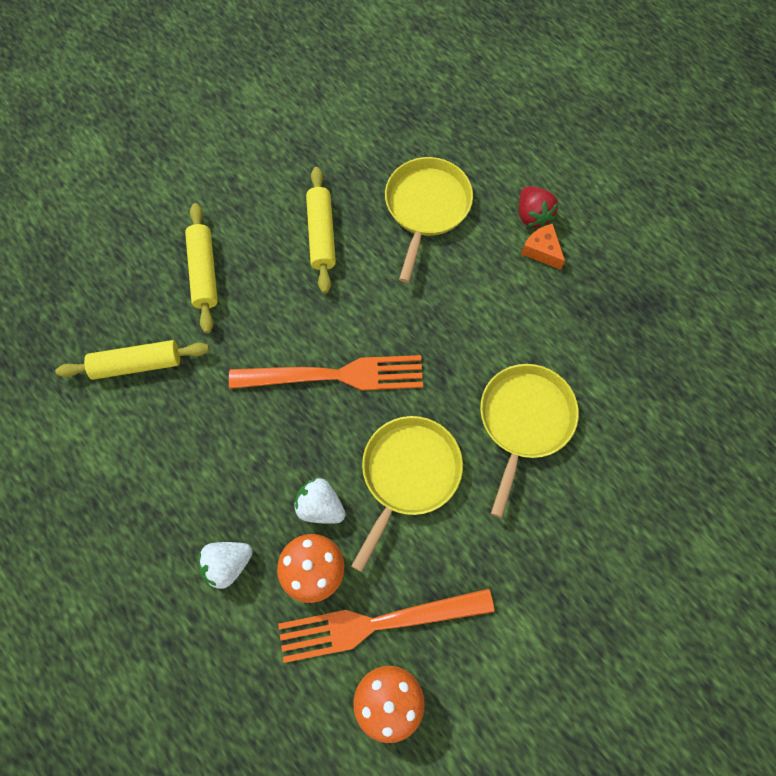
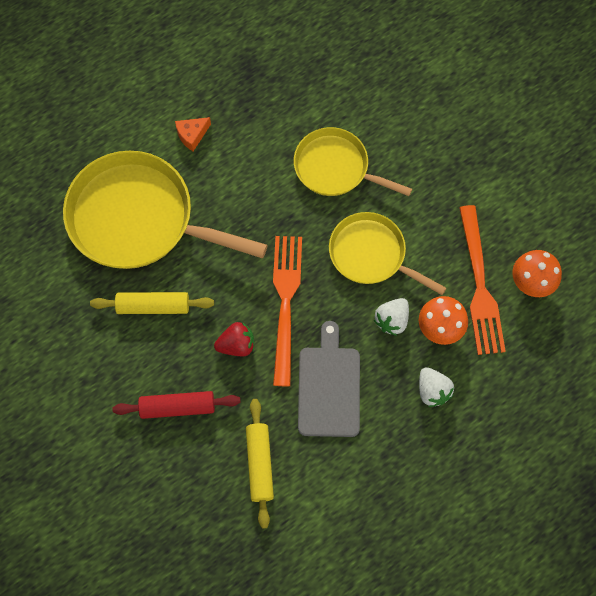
camera: 85 degrees left, 0 degrees up
(204, 272) = (177, 407): yellow rolling pin -> red rolling pin
(230, 434) = (329, 387): none -> grey cutting board
(426, 207) = (139, 219): yellow pan -> yellow pan, size x1.67
(532, 215) = (158, 137): red strawberry -> red strawberry (236, 345)

